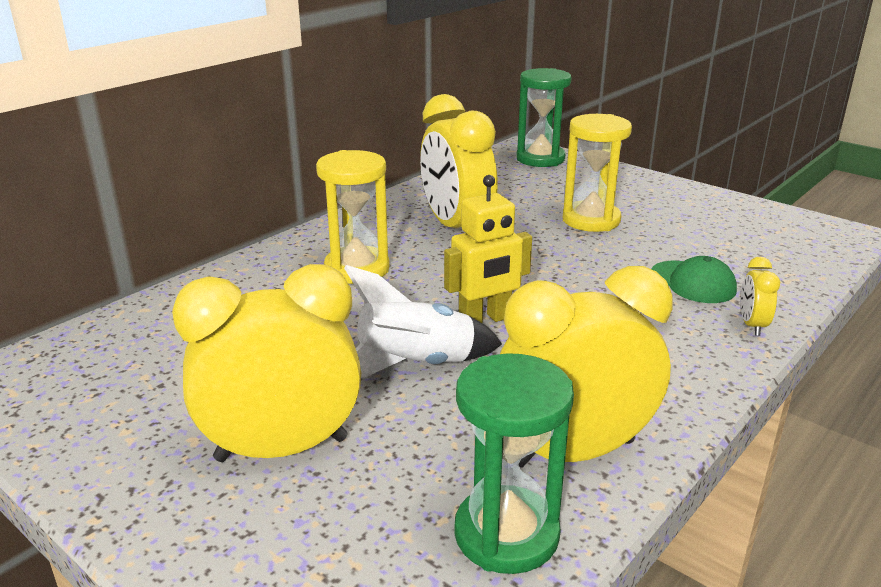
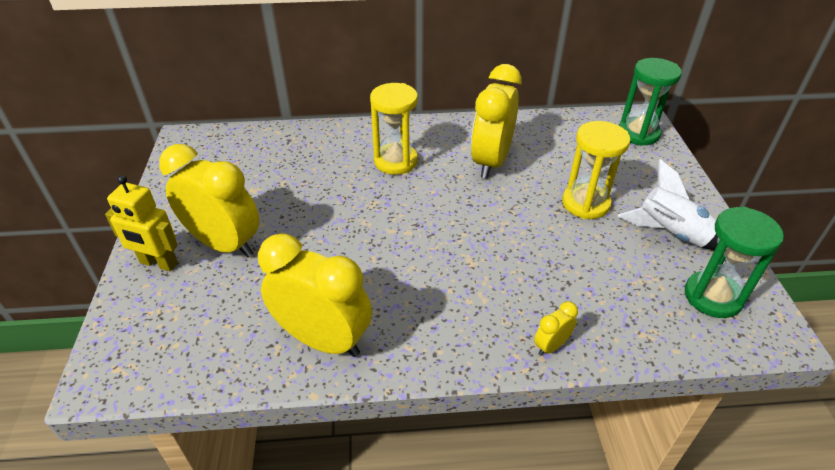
camera: 45 degrees right, 15 degrees up
(416, 366) = (333, 240): white rocket -> white rocket (671, 235)
(485, 320) = (406, 235): yellow robot -> yellow robot (158, 263)
(506, 534) = (237, 352): green hourglass -> green hourglass (712, 297)
(693, 282) = (569, 291): green cap -> none

